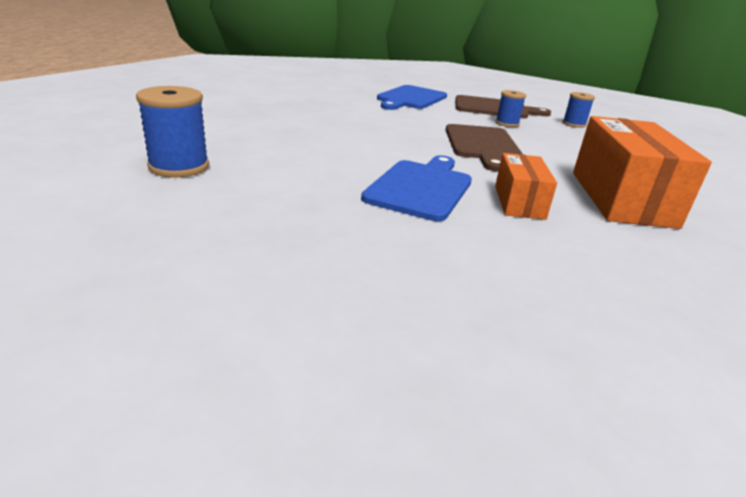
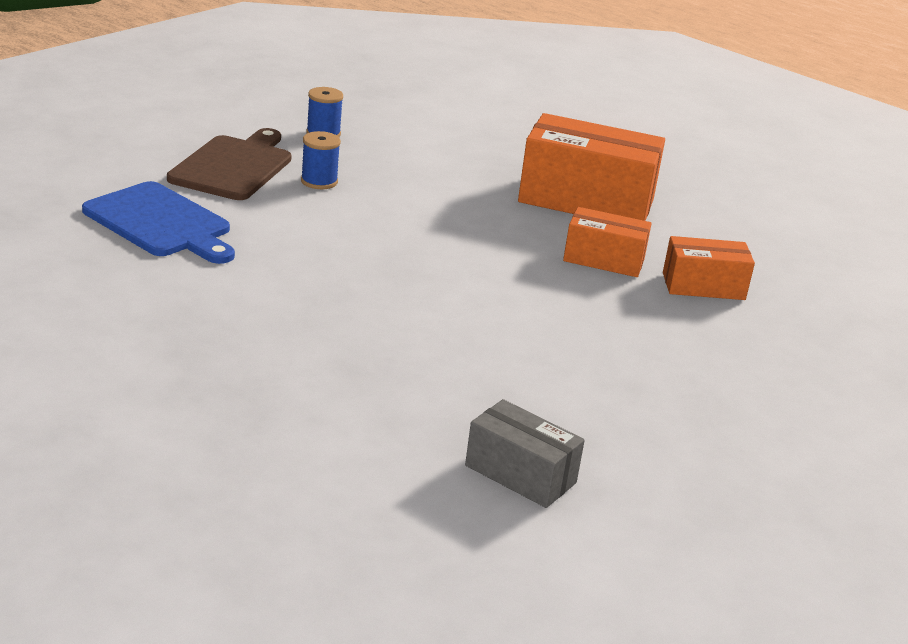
camera: 80 degrees left, 0 degrees up
(179, 167) = (520, 474): blue spool -> grey box
(421, 187) = (572, 307): blue cutting board -> none
(482, 145) = (419, 228): brown cutting board -> none
(528, 248) = (703, 286): none -> orange box

